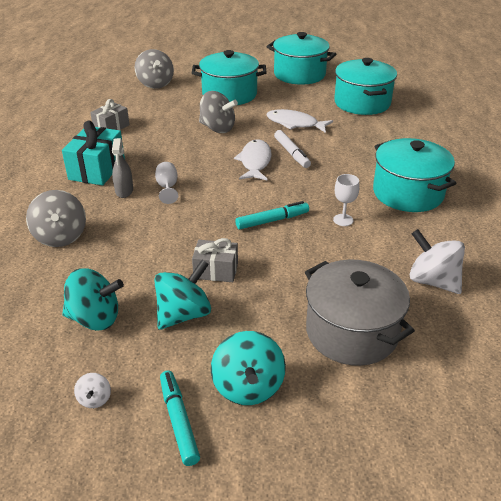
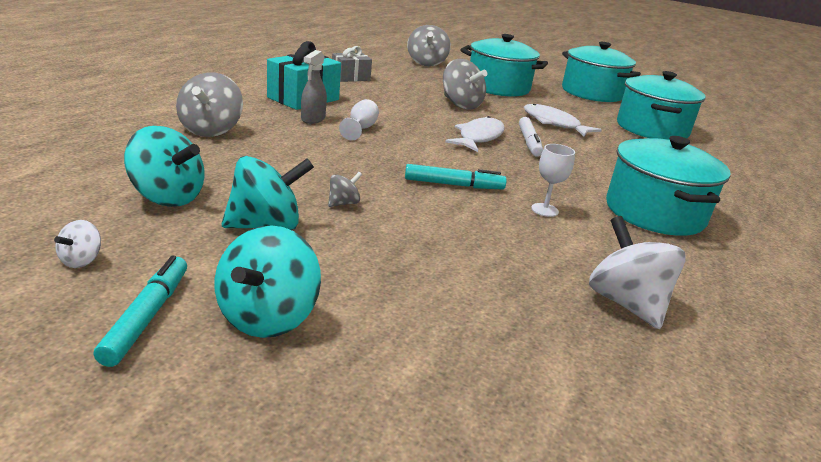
camera: 20 degrees right, 10 degrees down
(216, 271) = (343, 203): grey gift -> grey spinning top
(351, 332) = (461, 314): grey pot -> none

